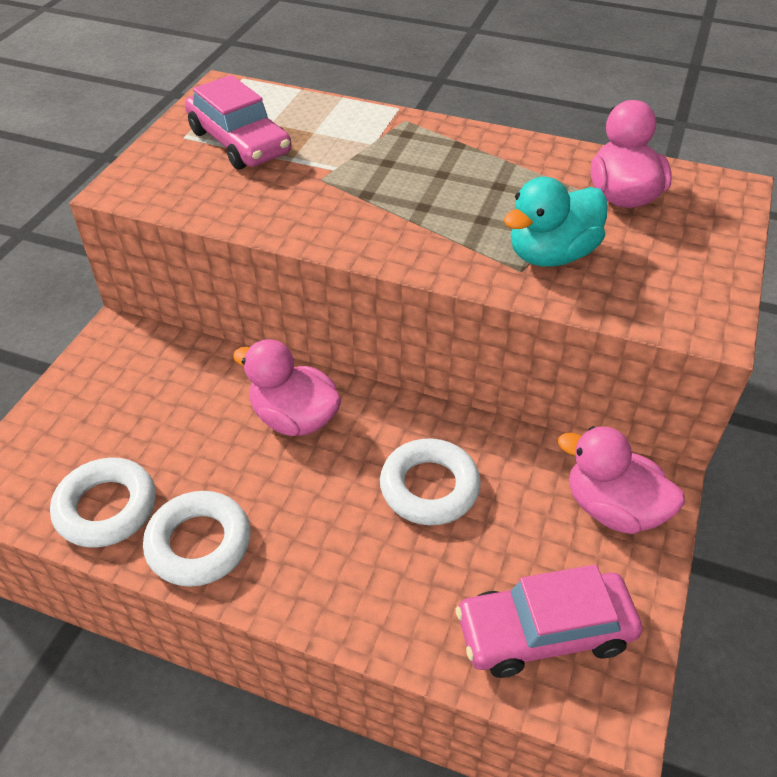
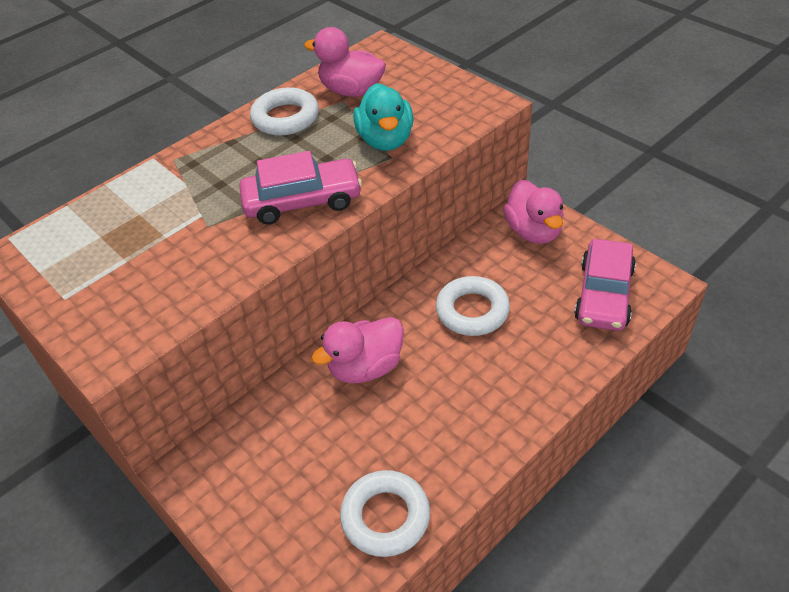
camera: 60 degrees left, 0 degrees up
(199, 543) = (453, 459): white ring -> white ring (285, 118)
(239, 142) = (110, 262): pink car -> pink car (302, 201)
(613, 508) = (533, 231): pink duck -> pink duck turned 75 degrees counterclockwise

